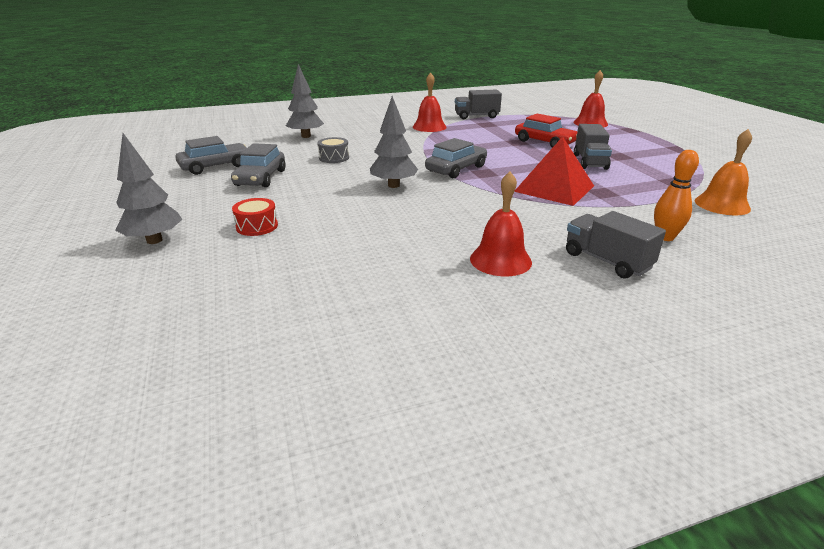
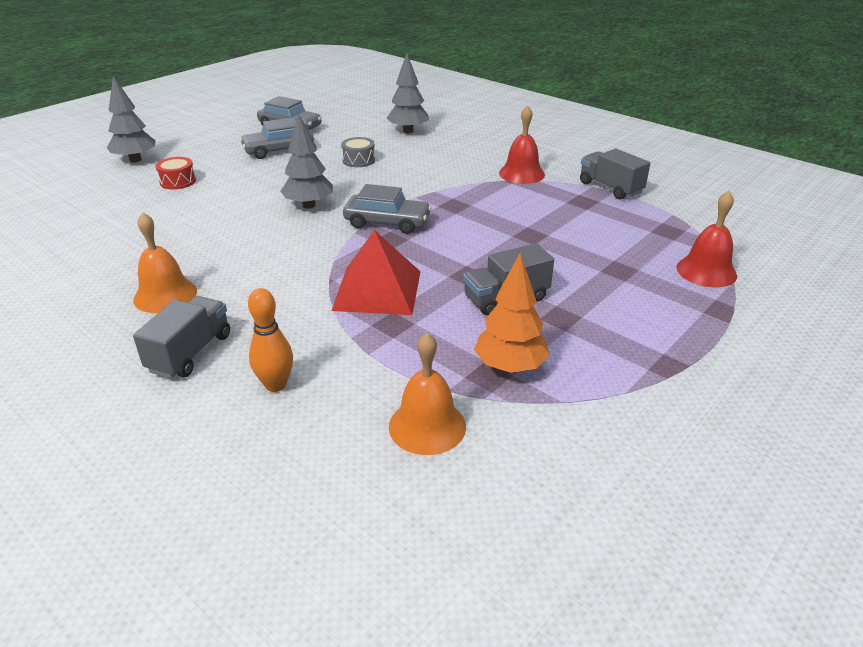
camera: 60 degrees right, 5 degrees up
(500, 260) = (165, 295): red bell -> orange bell
(544, 142) = (555, 253): red car -> none
(666, 176) = (510, 367): none -> orange tree

